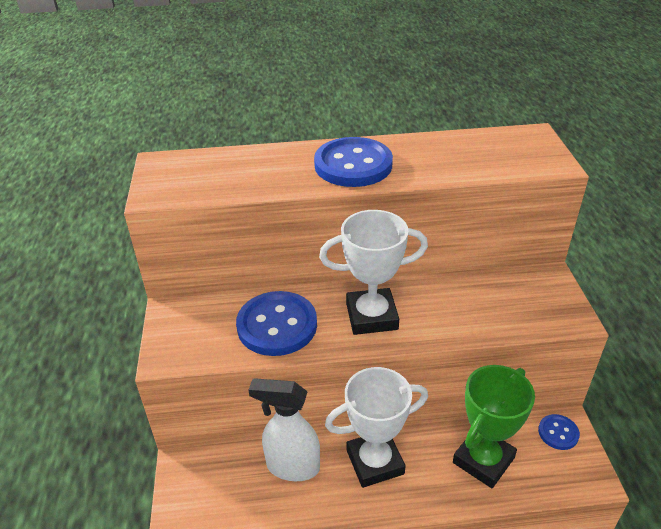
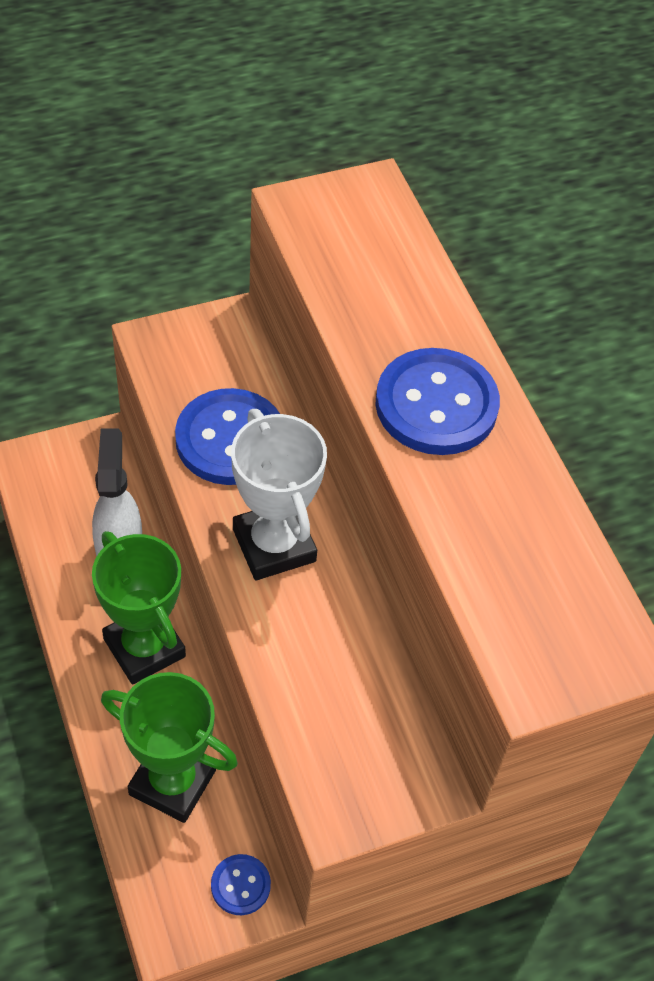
camera: 70 degrees right, 15 degrees up
(375, 462) = (144, 647): white trophy -> green trophy

